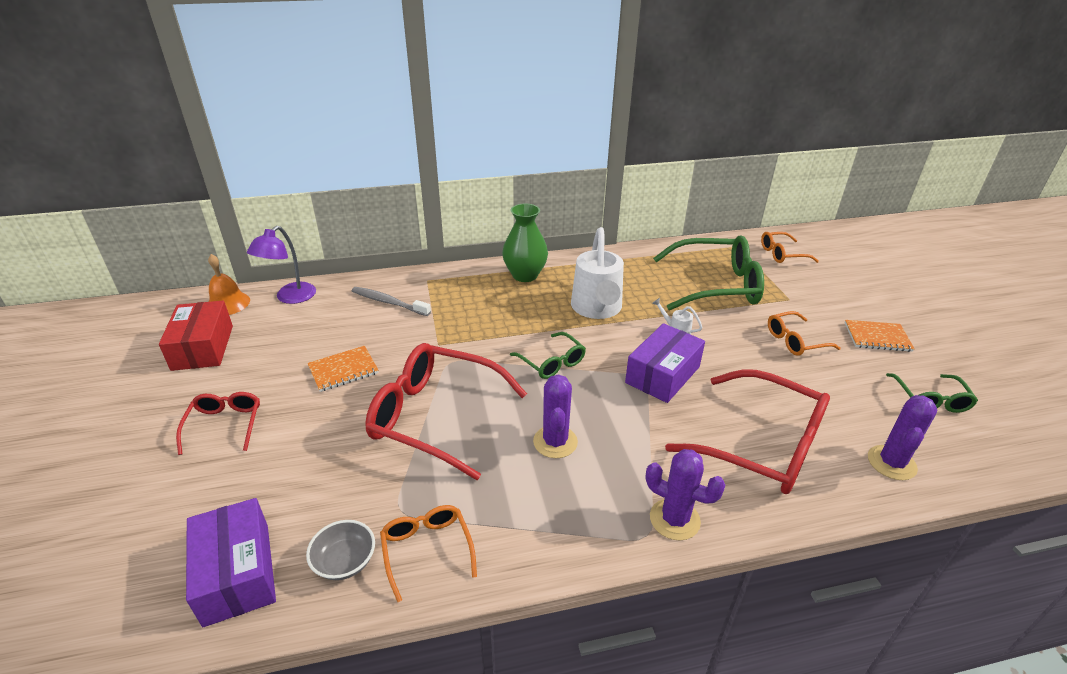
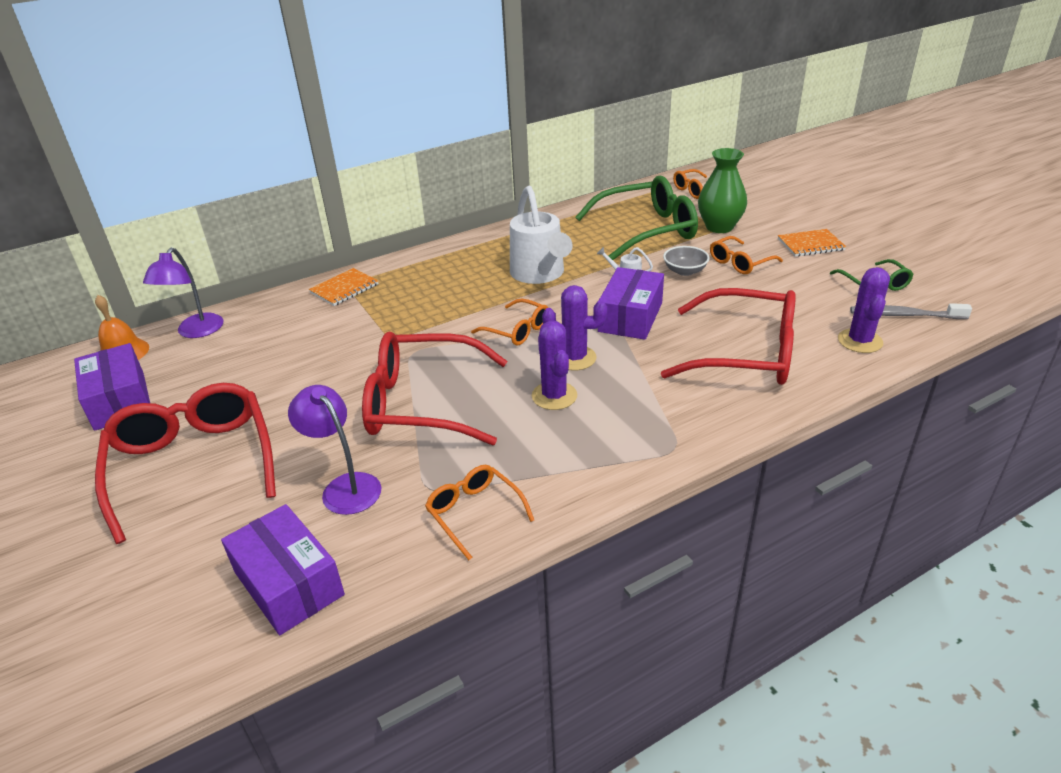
camera: 15 degrees left, 0 degrees up
(203, 347) = (120, 400): red box -> purple box
(224, 425) = (193, 464): red glasses -> red glasses, size x1.96
(331, 485) = (345, 486): none -> purple lamp
(343, 370) = (299, 385): orange notebook -> orange notebook (344, 288)
(345, 561) = (397, 544): grey bowl -> grey bowl (685, 271)
(388, 302) = (314, 313): grey toothbrush -> grey toothbrush (904, 315)
(525, 275) = (450, 258): green vase -> green vase (719, 227)
(552, 362) = (517, 330): green glasses -> orange glasses
(674, 519) = (694, 430): purple cactus -> purple cactus (574, 358)

